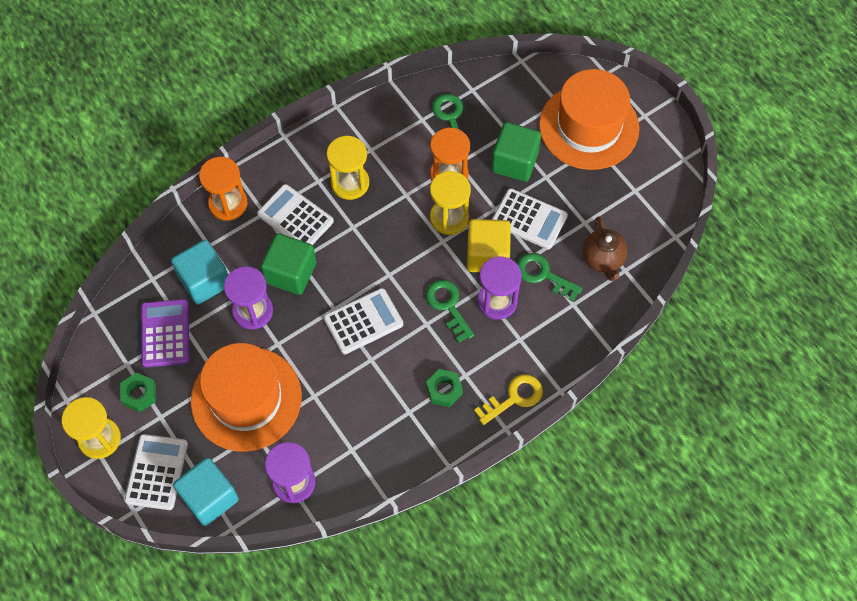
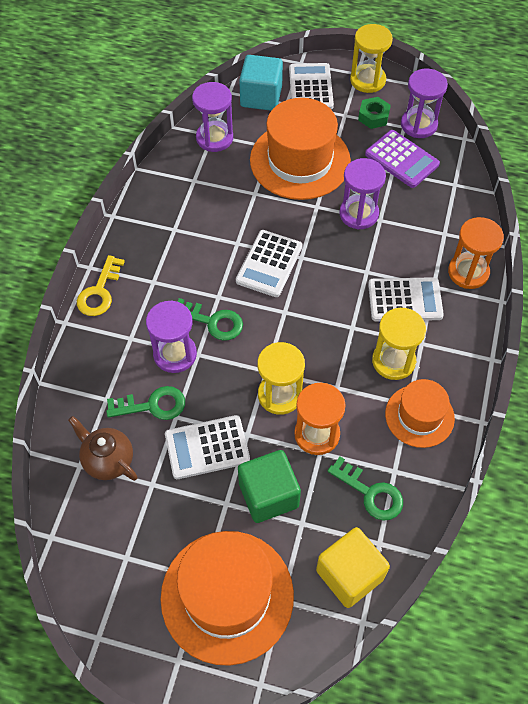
camera: 140 degrees right, 5 degrees down
(113, 355) = (418, 125): none -> purple hourglass
(156, 472) = (310, 87): white calculator -> white calculator turned 150 degrees counterclockwise
(204, 281) = (417, 208): turquoise cube -> none
(291, 273) = (361, 258): green cube -> none
(371, 138) = (419, 416): none -> orange hat
(444, 390) = (160, 260): green nut -> none
(487, 255) = (216, 386): yellow cube -> yellow cube (349, 574)

